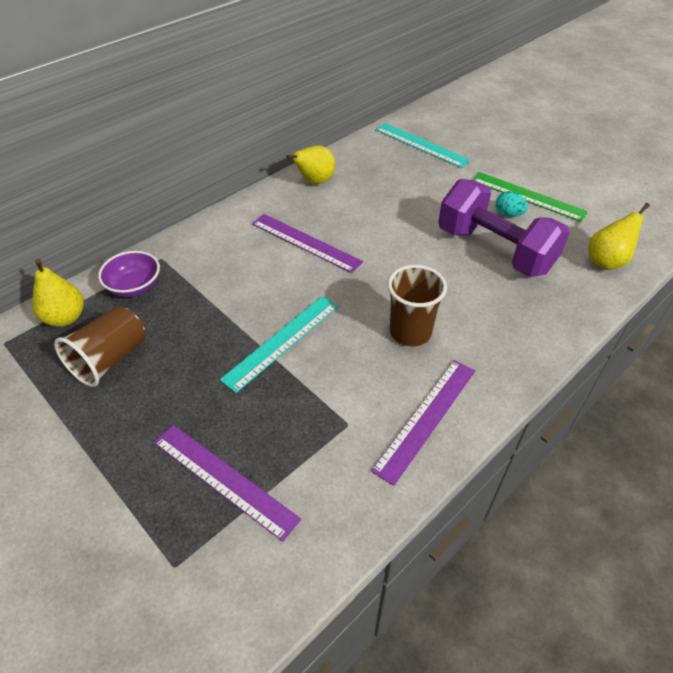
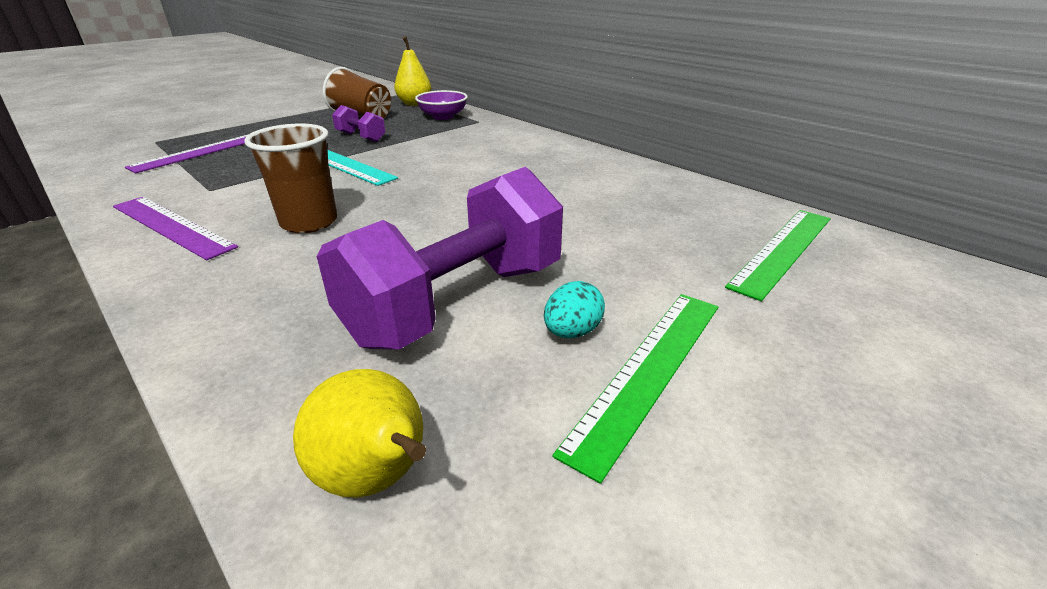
camera: 90 degrees right, 15 degrees down
(199, 343) = (361, 137): none -> purple dumbbell
(305, 242) = (495, 170): purple ruler -> none
(314, 182) = (624, 173): yellow pear -> none
(421, 145) = (783, 250): turquoise ruler -> green ruler

